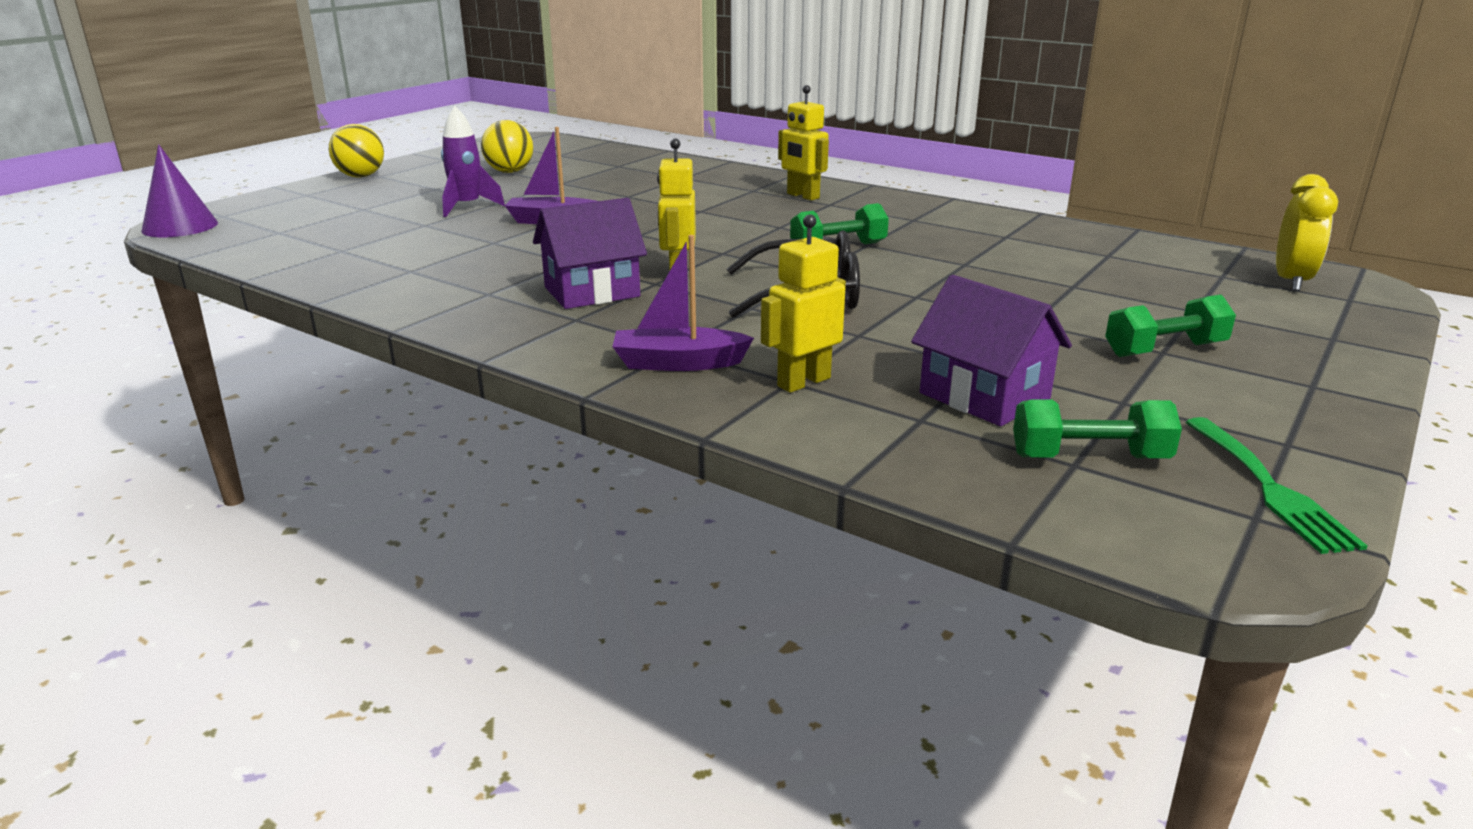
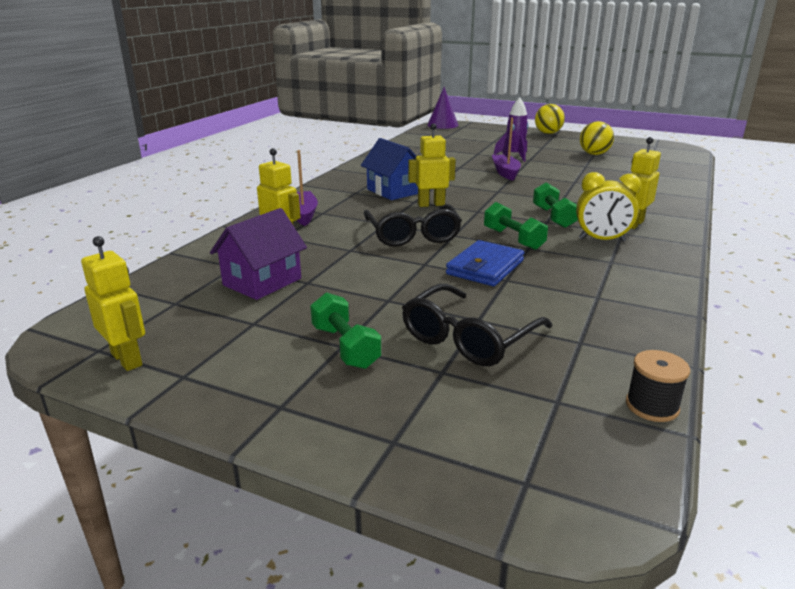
camera: 80 degrees right, 0 degrees up
(592, 292) = (393, 191): purple house -> blue house
(929, 269) = (485, 267): none -> blue wallet
(1089, 457) = (181, 307): green dumbbell -> green dumbbell (553, 217)
(1118, 293) = (469, 338): none -> black glasses
(1210, 250) = (652, 406): none -> black spool
(1270, 488) = (127, 359): green fork -> yellow robot
(1291, 281) = (567, 447): yellow clock -> yellow clock (602, 240)

